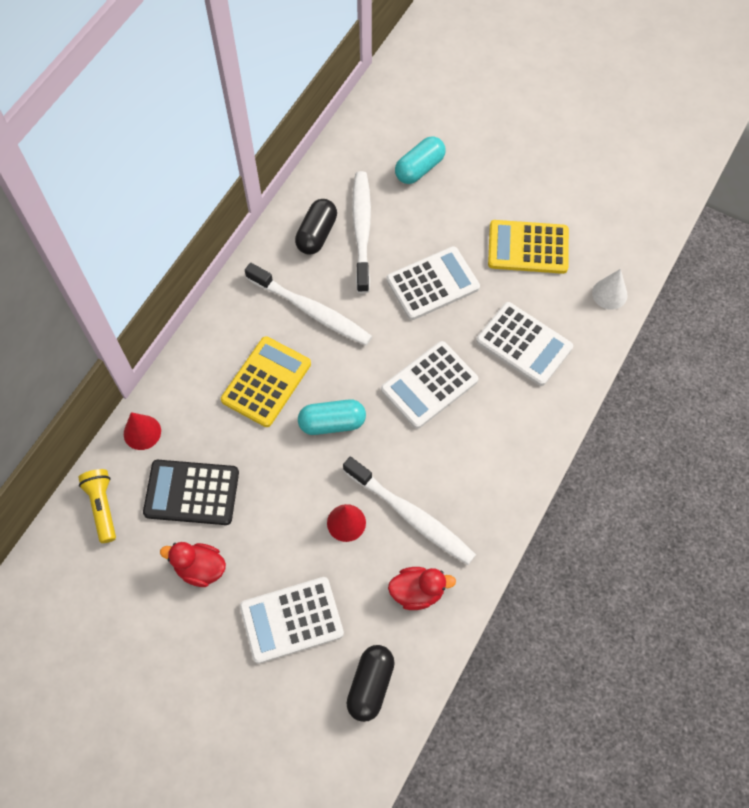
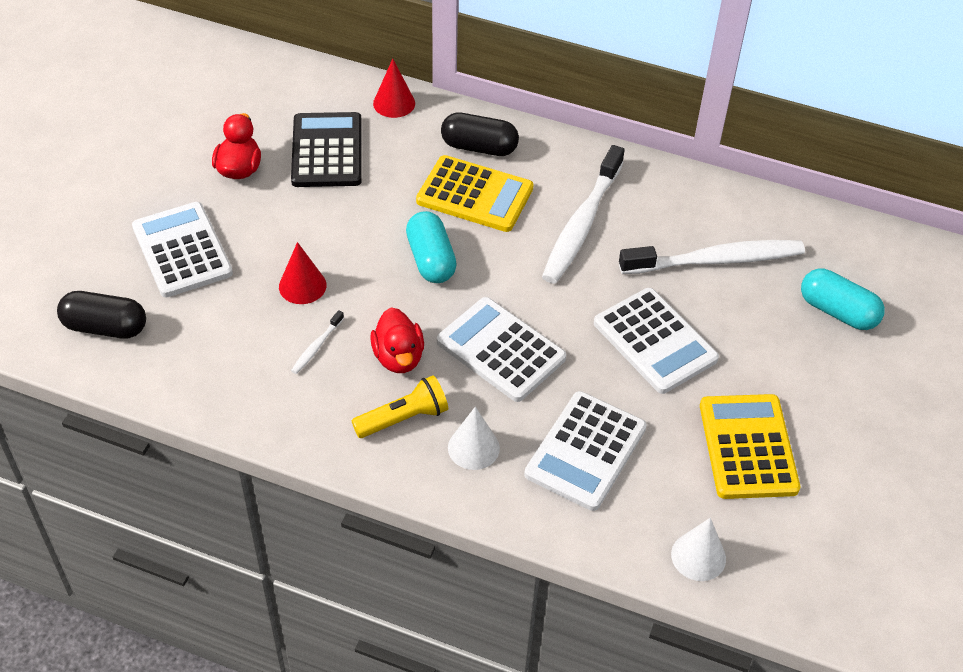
camera: 80 degrees right, 15 degrees down
(102, 507) = (304, 87): yellow flashlight -> yellow flashlight (403, 418)
(316, 234) = (694, 217): black capsule -> black capsule (479, 147)
(411, 516) = (316, 347): white toothbrush -> white toothbrush, size x0.42
(417, 592) = (218, 361): red duck -> red duck (398, 357)
(515, 415) = (473, 448): none -> white cone

